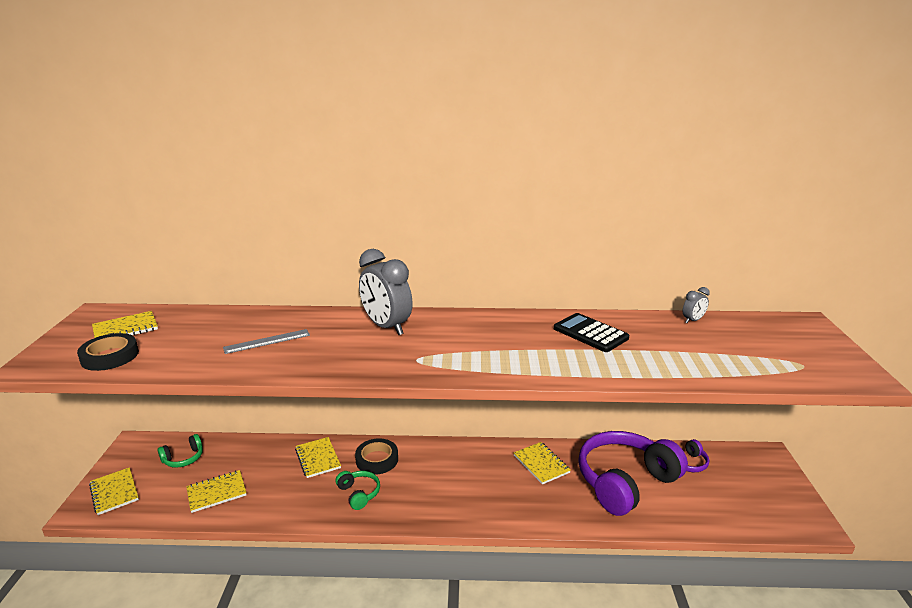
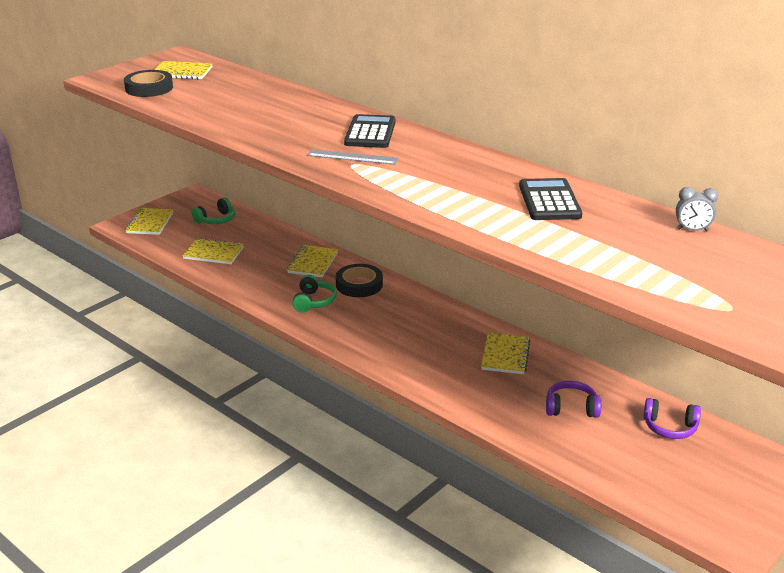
camera: 40 degrees right, 5 degrees up
(183, 458) = (216, 220): green headphones -> green headphones turned 45 degrees counterclockwise
(267, 341) = (262, 112): grey ruler -> grey ruler (352, 157)
(386, 327) = (370, 133): grey clock -> black calculator
(625, 482) = (571, 408): purple headphones -> purple headphones, size x0.43

